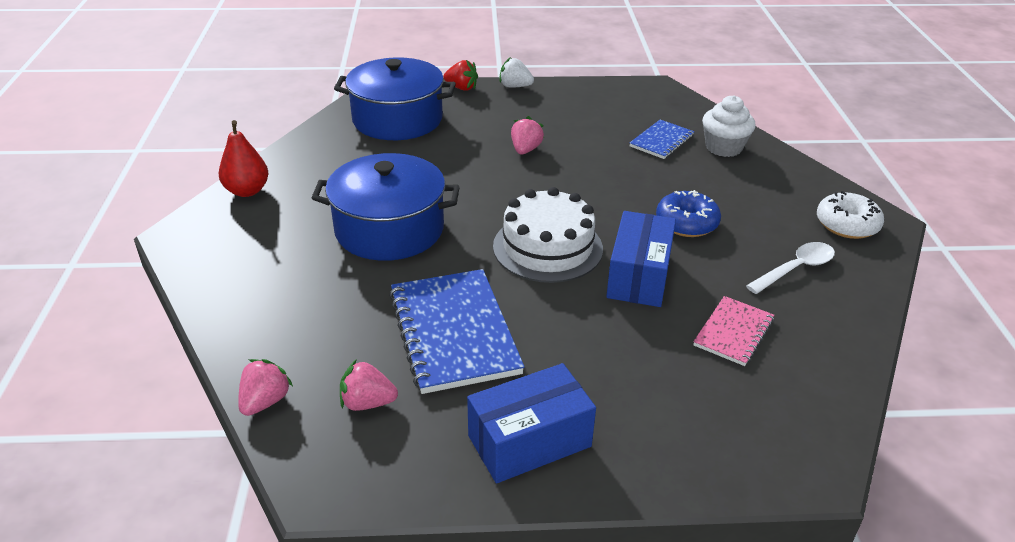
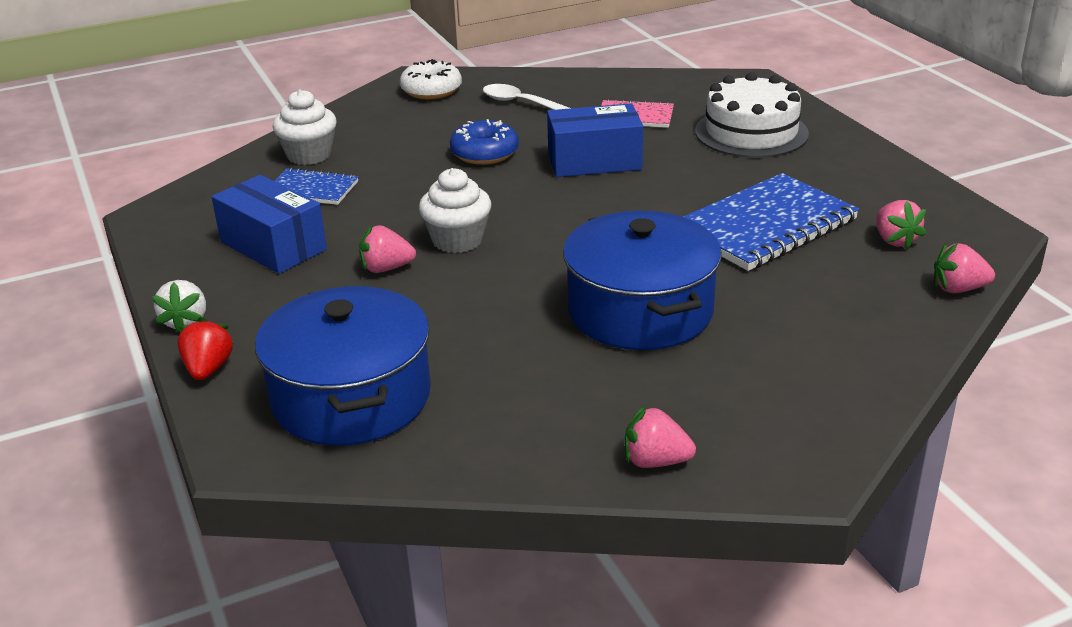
camera: 110 degrees left, 5 degrees down
(247, 191) = (655, 461): red pear -> pink strawberry
(529, 441) = (844, 167): blue box -> blue box (273, 246)
(543, 181) = (457, 240): none -> white cupcake
(547, 247) = (589, 211): white cake -> white cake (751, 132)

